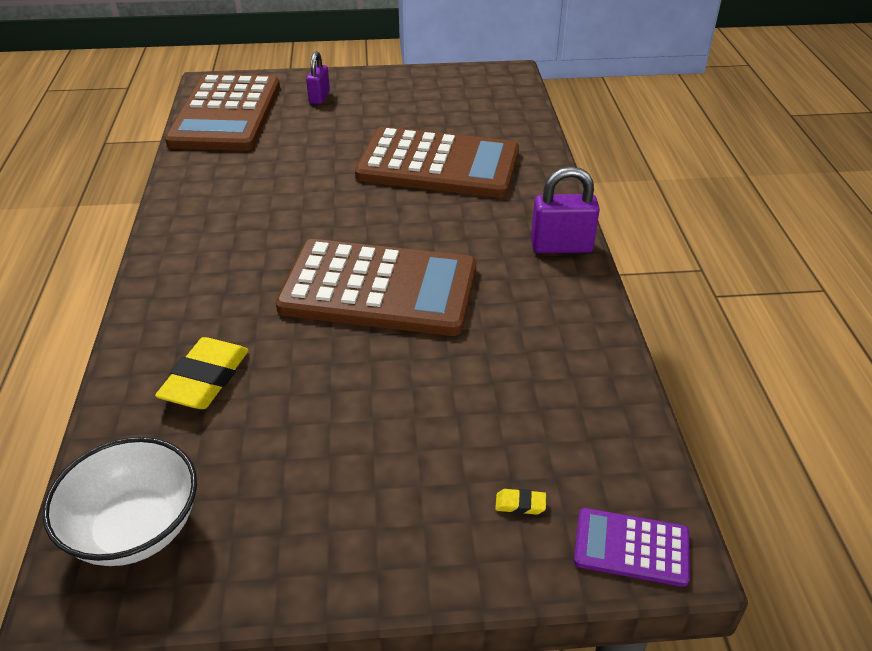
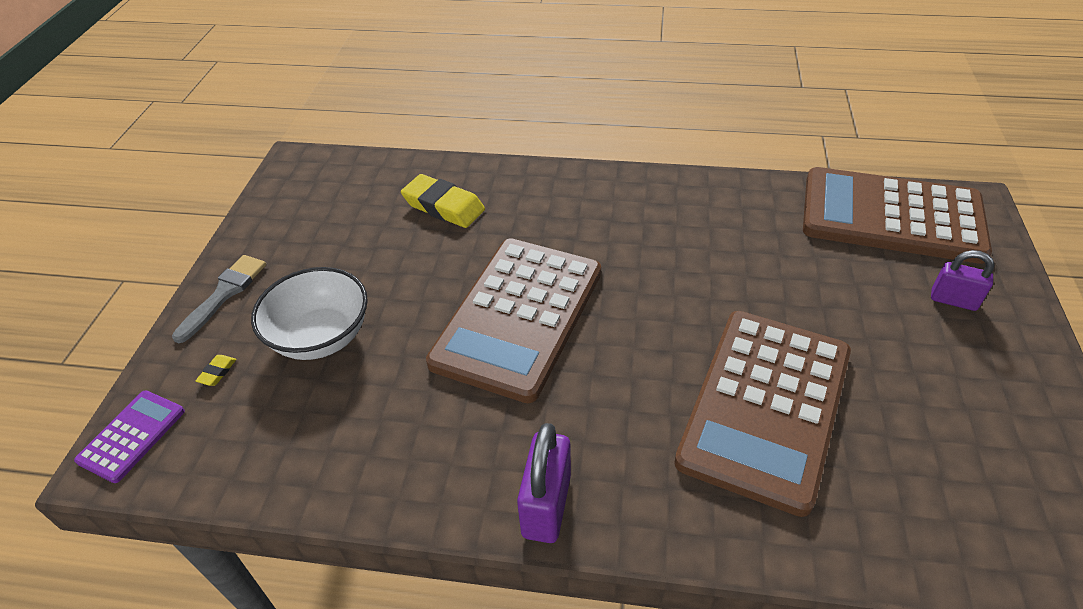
camera: 105 degrees right, 5 degrees up
(135, 528) = (325, 180): white bowl -> white bowl (321, 337)
(396, 557) = (224, 294): none -> grey brush

